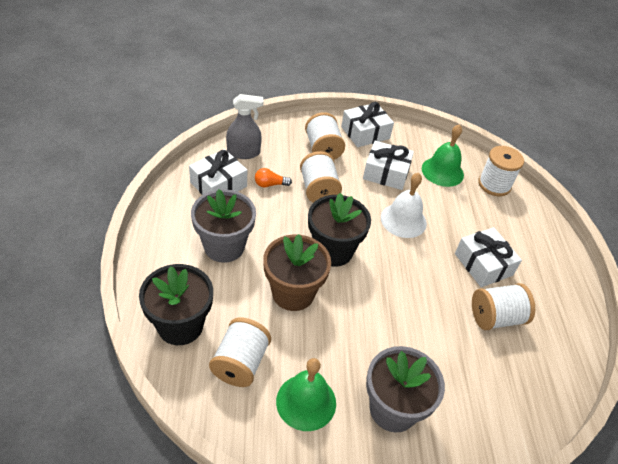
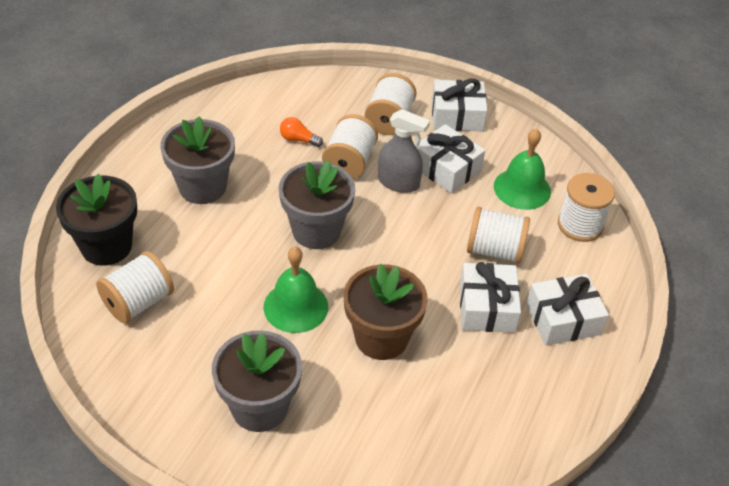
camera: 30 degrees right, 0 degrees up
(218, 184) = (242, 122): white gift -> white gift (563, 319)
(243, 152) = (294, 97): grey spray bottle -> grey spray bottle (398, 182)
(293, 293) = (240, 257): brown flower pot -> brown flower pot (381, 338)
(306, 402) = (176, 363): green bell -> green bell (295, 306)
(333, 251) = (316, 231): black flower pot -> grey flower pot
(403, 220) = (426, 226): white bell -> none
(496, 317) = (453, 368): white spool -> white spool (494, 250)

